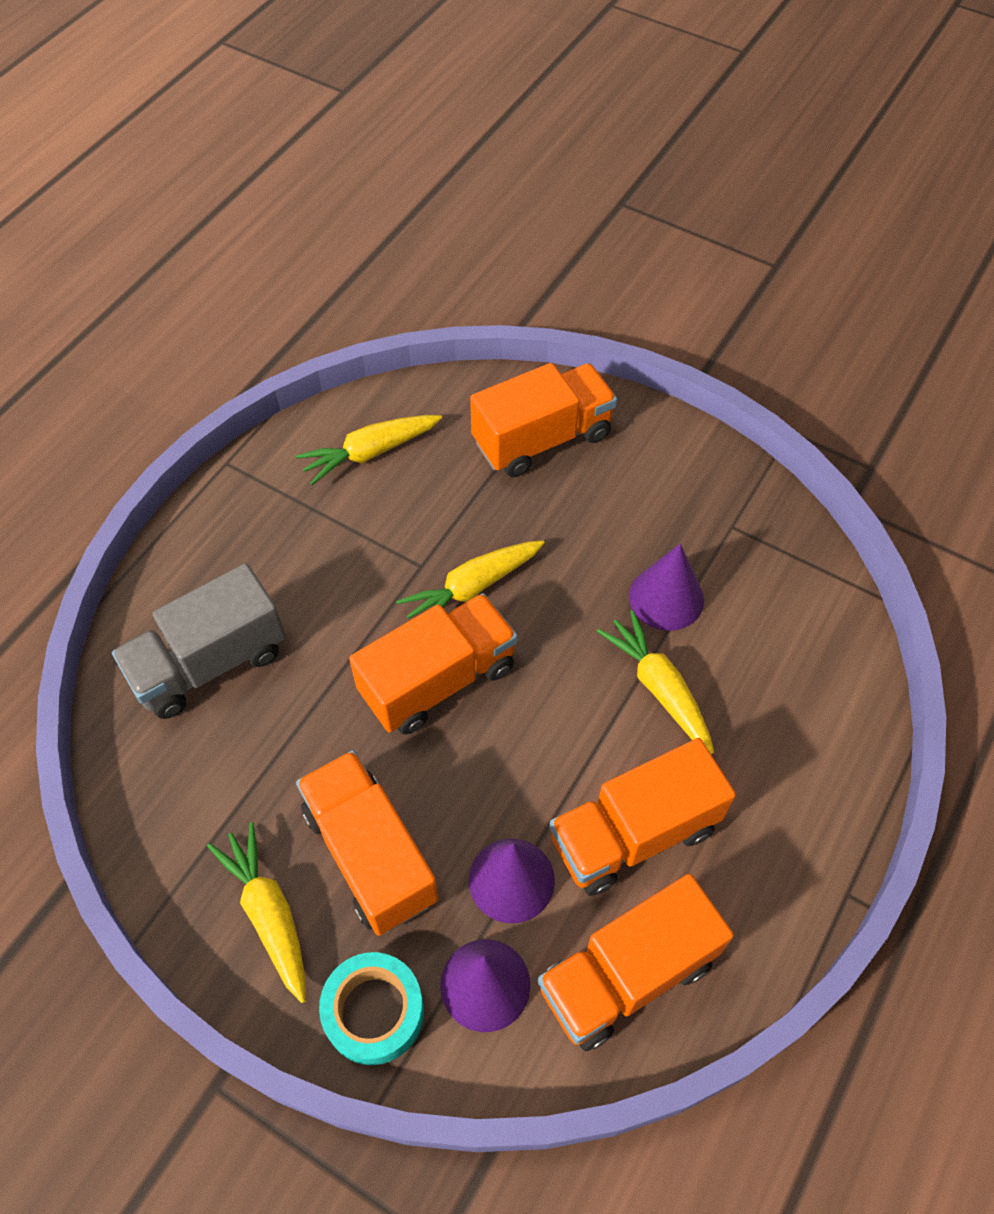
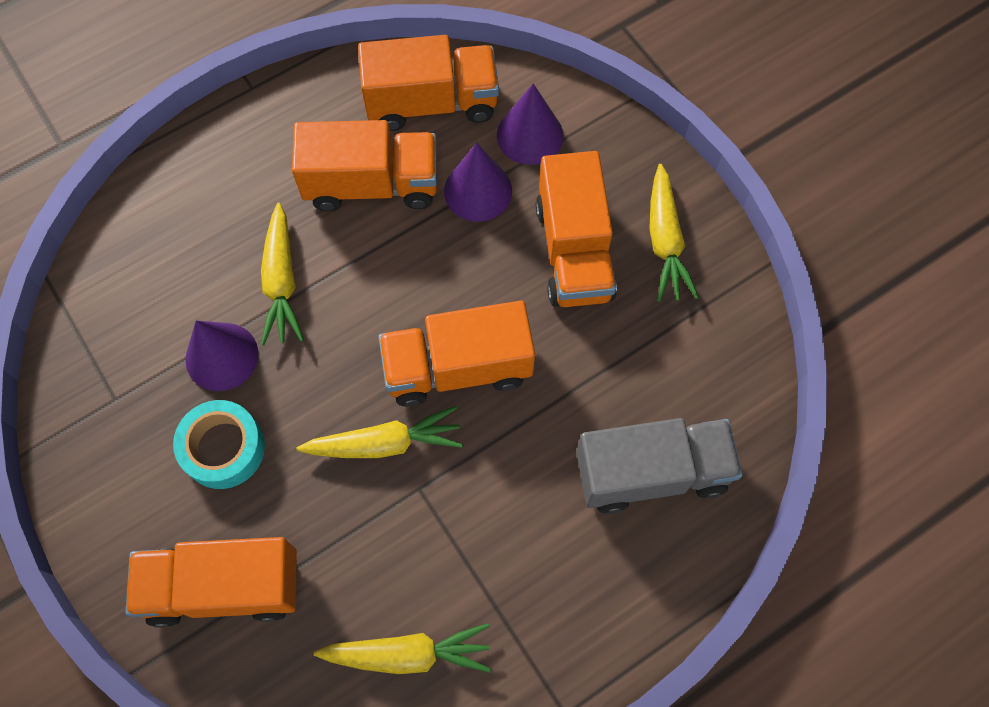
camera: 155 degrees left, 10 degrees up
(374, 1012) = (612, 150): turquoise tape -> turquoise tape (223, 448)

